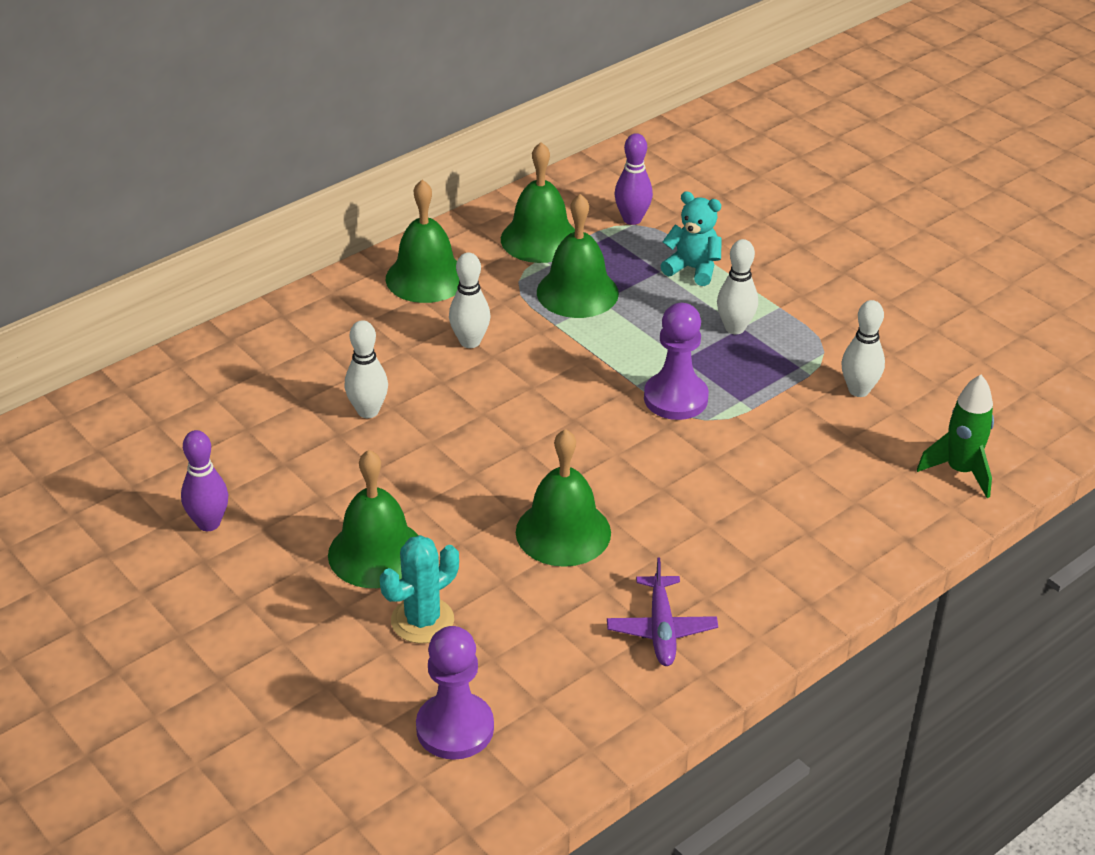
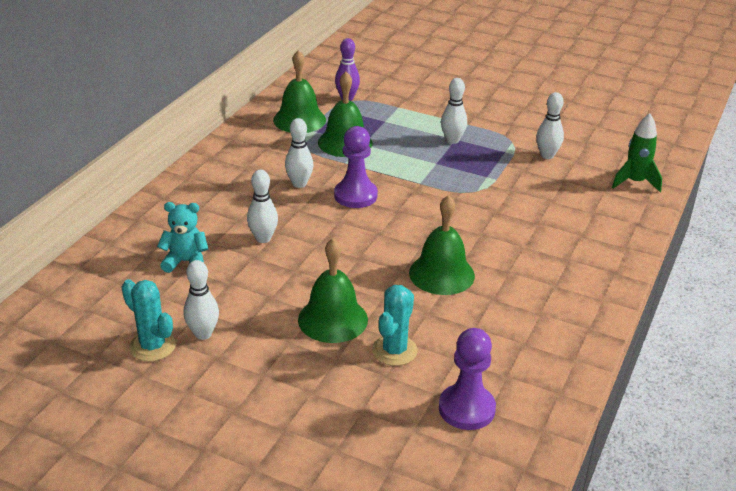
camera: 25 degrees left, 5 degrees down
(141, 521) = (152, 346): none -> turquoise cactus
(208, 523) = (203, 334): purple bowling pin -> white bowling pin
(426, 278) = (243, 155): green bell -> none
(661, 629) = (544, 311): purple plane -> none
(675, 398) = (449, 184): purple pawn -> purple pawn (355, 195)
(693, 269) = (403, 116): turquoise teddy bear -> turquoise teddy bear (186, 262)

